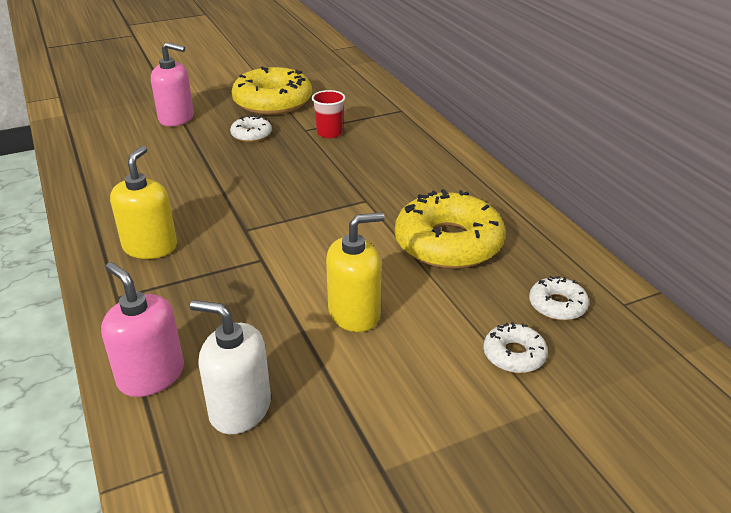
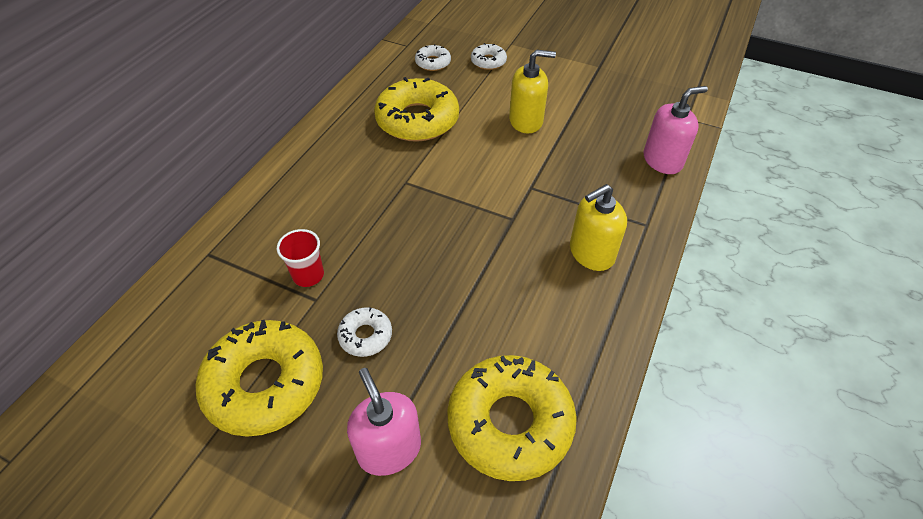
camera: 130 degrees left, 15 degrees up
(120, 152) = (510, 422): none -> yellow donut
(151, 375) = (662, 160): pink soap dispenser -> pink soap dispenser turned 120 degrees counterclockwise
(240, 408) = (632, 119): white soap dispenser -> none
(354, 313) = (526, 121): yellow soap dispenser -> yellow soap dispenser turned 150 degrees clockwise

